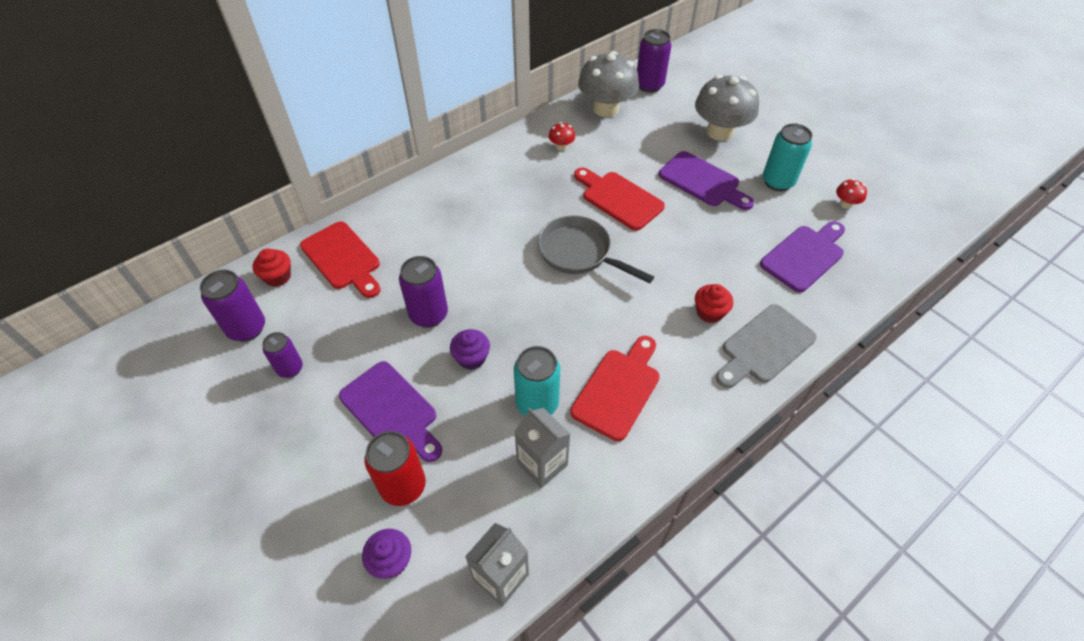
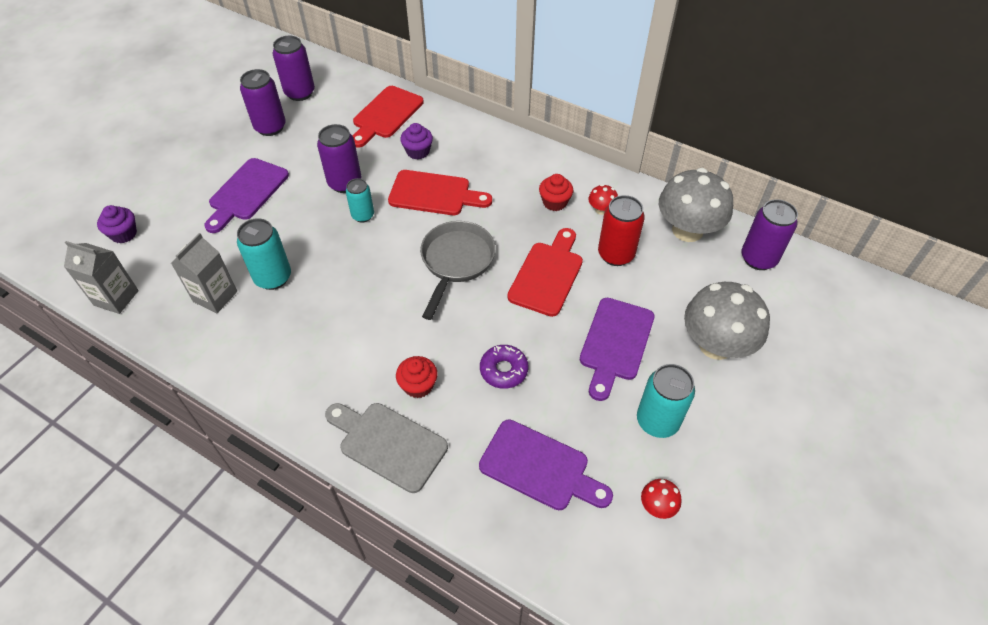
camera: 70 degrees right, 0 degrees up
(278, 277) = (353, 89): red cupcake -> red cupcake (554, 202)
(290, 368) = (270, 127): purple can -> purple can, size x1.55
(403, 486) = (182, 221): red can -> red can (616, 254)
(471, 358) = (308, 223): purple cupcake -> purple cupcake (418, 151)
(485, 309) = (363, 215): none -> turquoise can
(618, 389) = (301, 330): red cutting board -> red cutting board (434, 194)
(709, 252) = (503, 370): none -> purple donut

